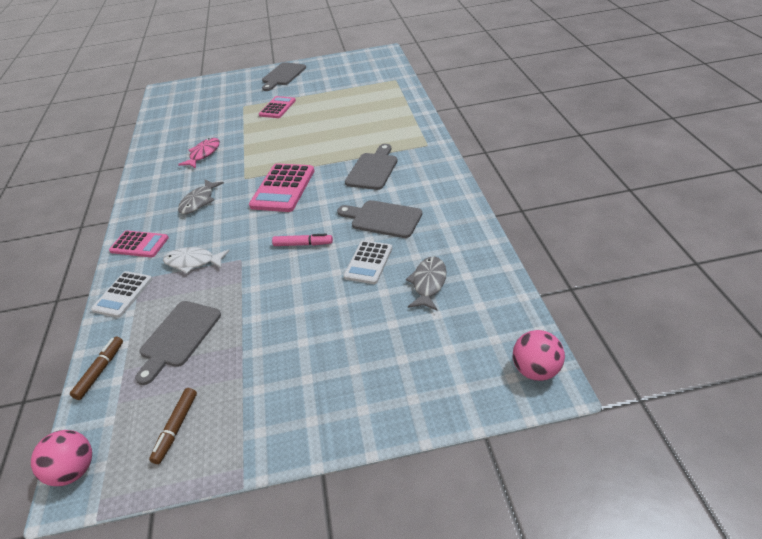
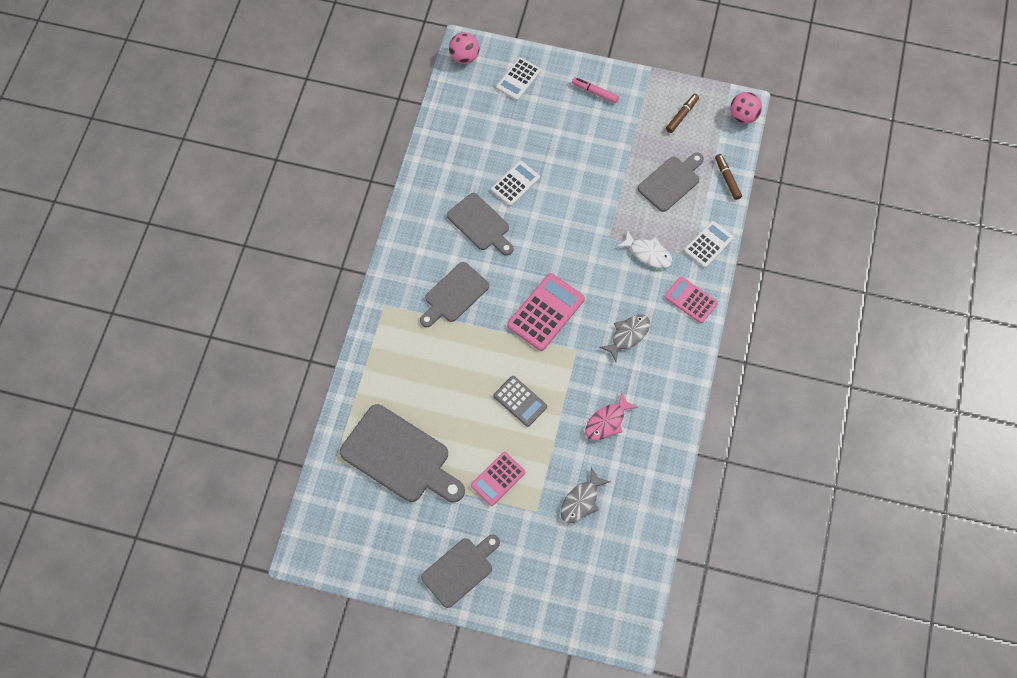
camera: 160 degrees left, 25 degrees up
(100, 371) = (727, 179): brown marker -> brown marker turned 120 degrees clockwise
(280, 140) = (520, 401): none -> grey calculator
(303, 244) = (555, 228): pink marker -> pink marker (595, 92)
(353, 94) = (400, 456): none -> grey cutting board
(428, 283) = (485, 144): grey fish -> grey fish (581, 501)
(439, 374) = (518, 79): none -> white calculator

